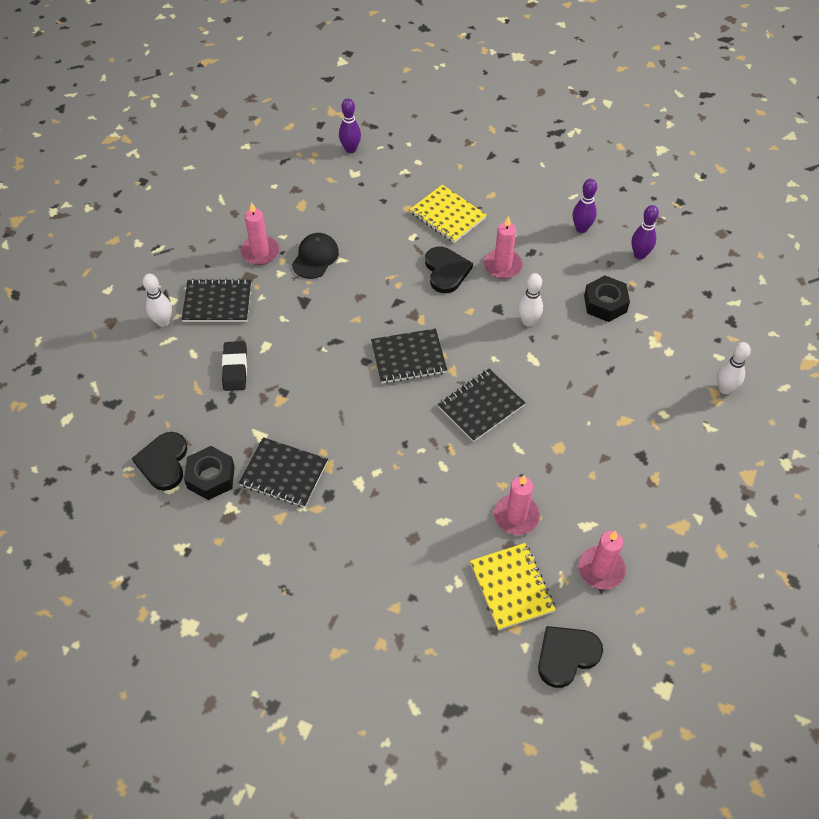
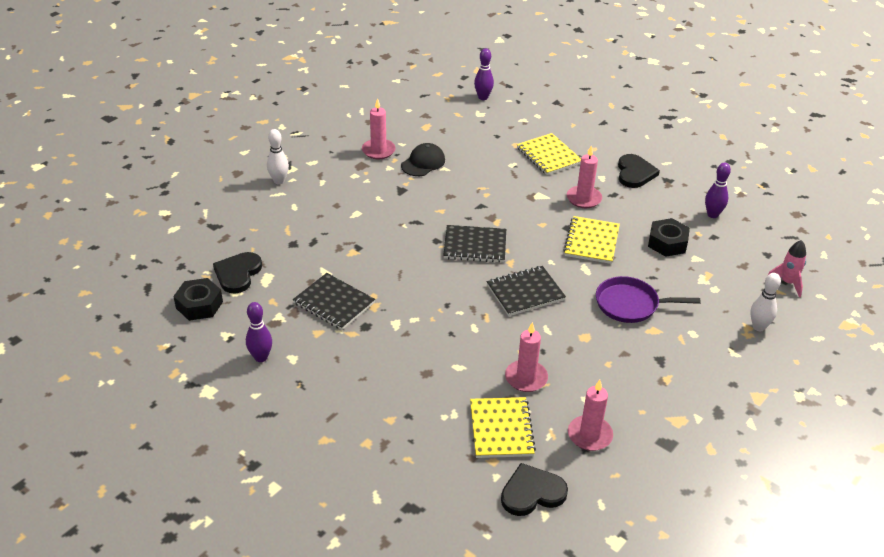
camera: 15 degrees right, 15 degrees down
(211, 477) = (272, 292): black nut -> black nut (199, 305)
(217, 302) = (329, 177): black notebook -> none
(235, 368) = (324, 223): black eraser -> none
(446, 271) = (532, 193): black heart -> black heart (635, 173)
(528, 321) = (591, 241): white bowling pin -> yellow notebook
(581, 228) = (665, 186): purple bowling pin -> purple bowling pin (261, 357)
(591, 393) = (630, 304): none -> purple pan
(737, 325) = (787, 283): none -> pink rocket

